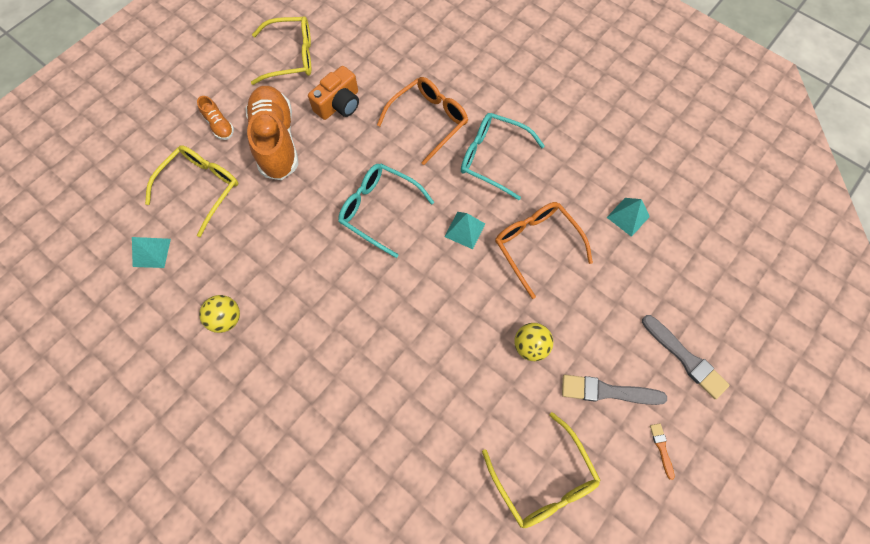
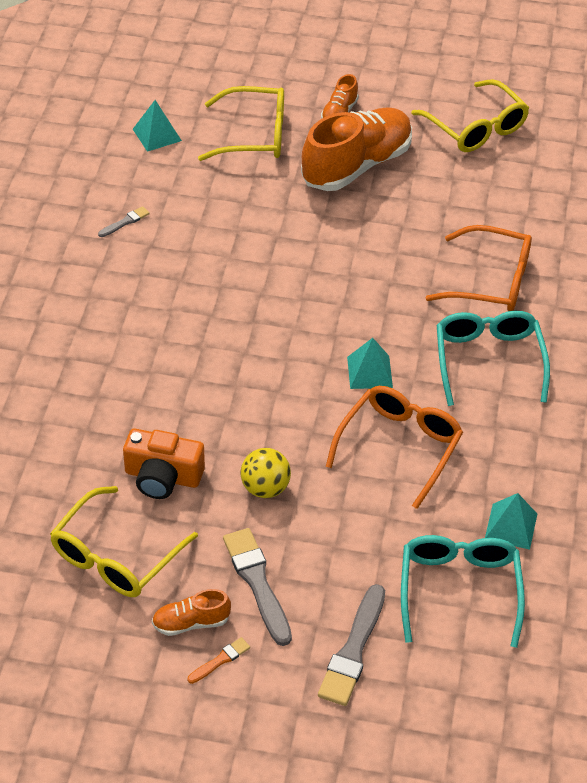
camera: 60 degrees right, 20 degrees down
(226, 318) = (125, 222): yellow ball -> grey brush
(339, 104) = (447, 194): orange camera -> orange camera (163, 476)
(379, 210) = (337, 287): turquoise glasses -> turquoise glasses (459, 590)
(623, 453) = (191, 622): none -> orange shoe

